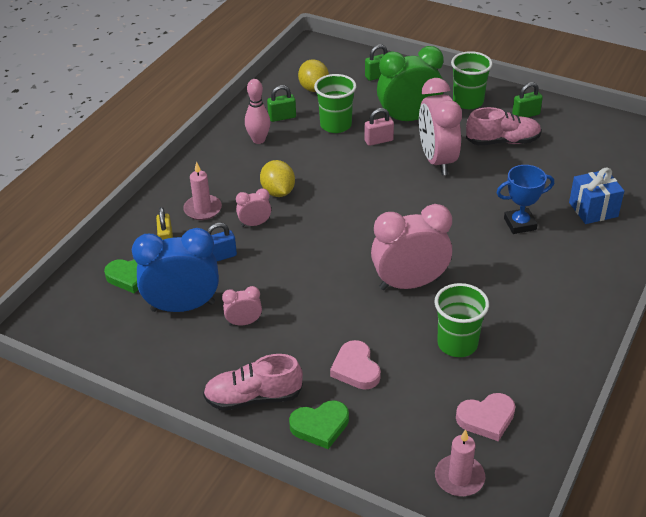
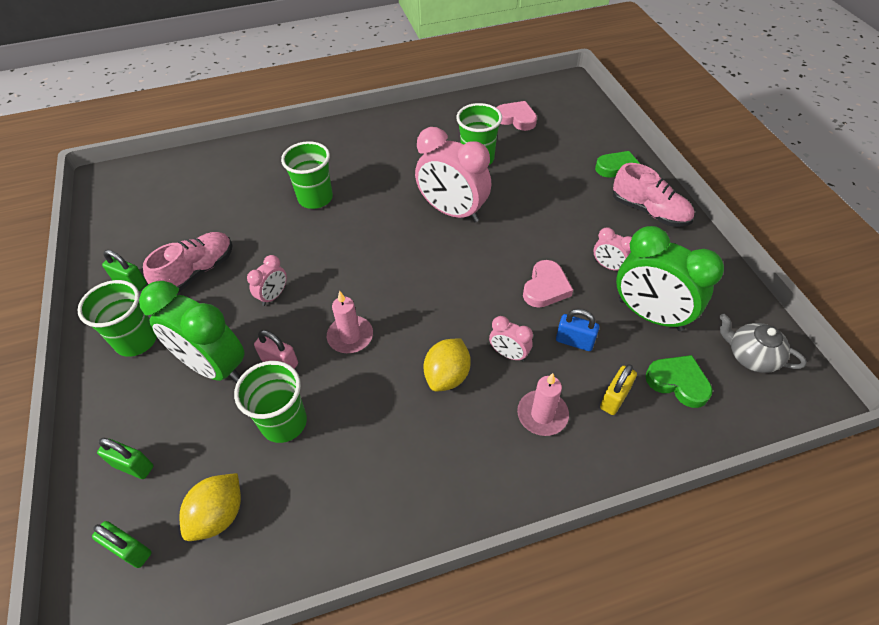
camera: 135 degrees left, 10 degrees up
(90, 324) = (751, 356): none -> grey teapot
(183, 306) = (650, 315): blue clock -> green clock
(258, 140) = (383, 474): pink bowling pin -> none
(282, 117) = (315, 492): green padlock -> green padlock (130, 550)
(356, 369) = (560, 185): pink heart -> pink heart (546, 287)
(437, 160) = (273, 296): pink clock -> pink clock, size x0.47
(459, 478) = (566, 107): pink candle -> pink candle (350, 336)
(502, 141) = (197, 272): pink shoe -> pink shoe turned 90 degrees clockwise
(520, 224) = (315, 198): blue trophy -> green cup
(593, 209) = (255, 173): blue gift -> none

